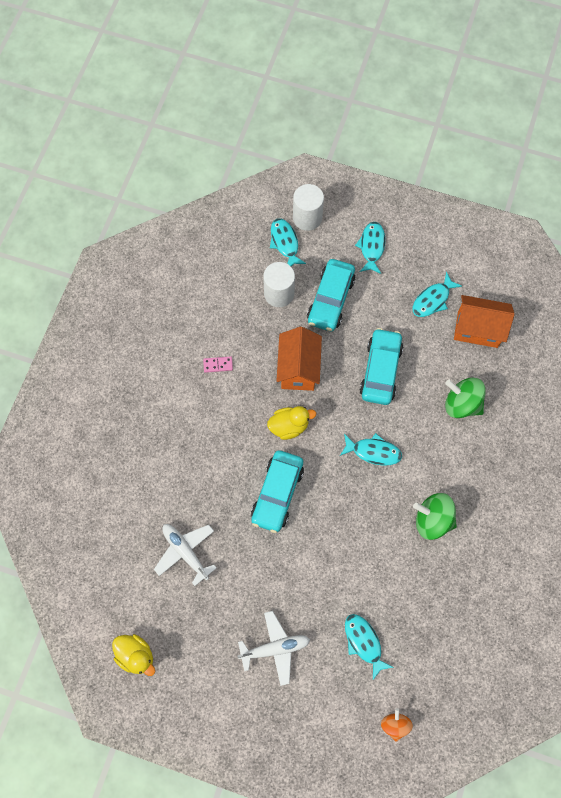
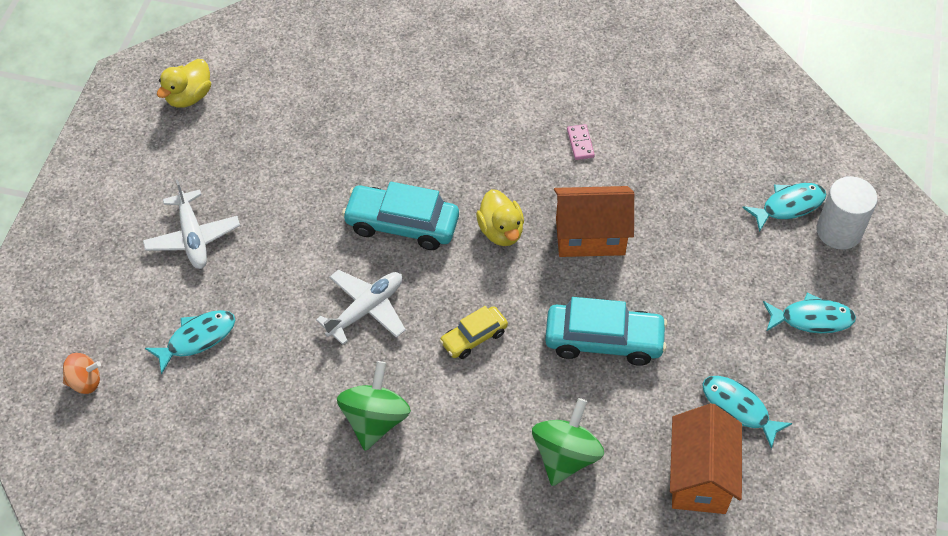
camera: 85 degrees right, 15 degrees down
(185, 552) = (318, 132): white plane -> white plane (366, 309)
(279, 293) = (704, 205): white cylinder -> none
(330, 300) = (708, 269): turquoise car -> none
(373, 451) = (474, 337): turquoise fish -> yellow car

